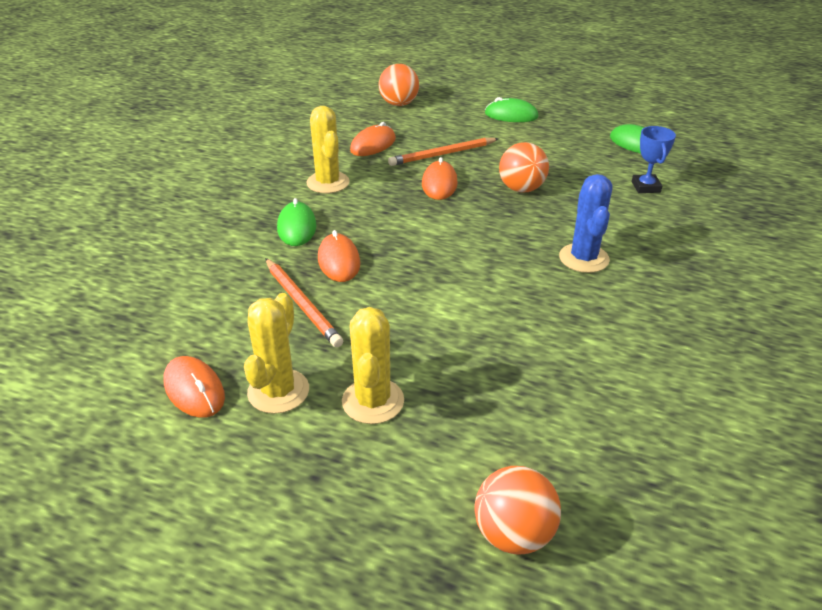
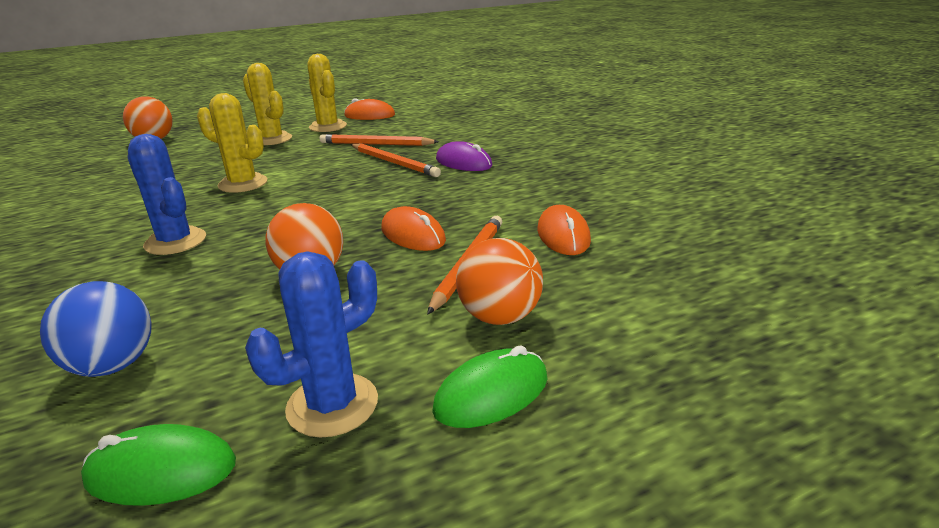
camera: 135 degrees right, 10 degrees down
(297, 227) = (463, 162): green mouse -> purple mouse
(328, 183) = (514, 190): yellow cactus -> yellow cactus (243, 184)
(339, 261) = (393, 163): orange mouse -> orange pencil
(399, 104) = (682, 303): orange ball -> orange ball (499, 317)
(566, 135) = (332, 405): none -> blue cactus
(645, 187) = (113, 365): blue trophy -> blue ball

